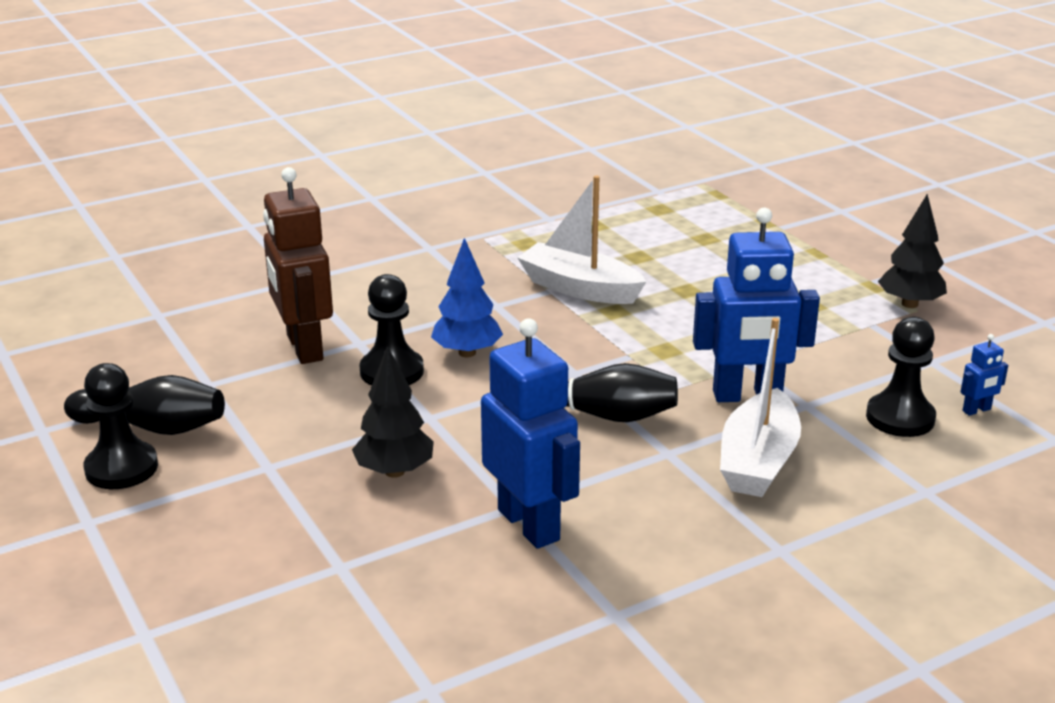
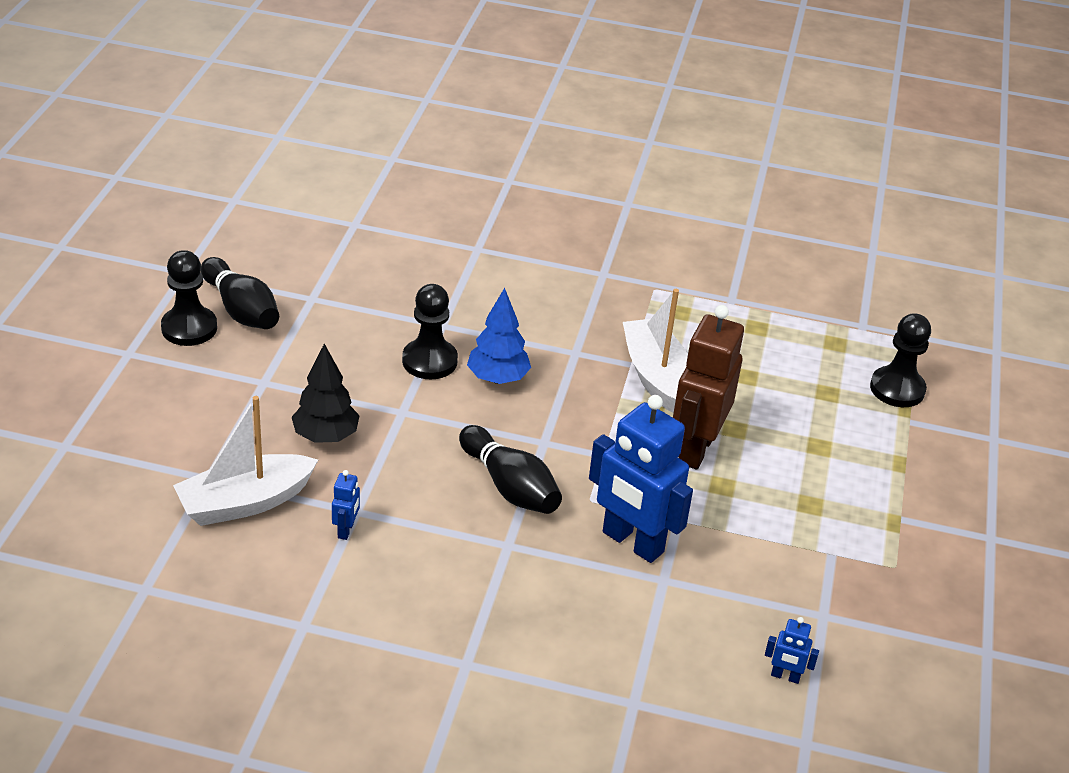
camera: 40 degrees right, 10 degrees up
(304, 348) = (403, 307): brown robot -> brown robot (695, 449)
(529, 524) = (346, 530): blue robot -> blue robot, size x0.42
(758, 461) = (556, 594): white boat -> white boat (245, 502)
(900, 418) = (714, 639): black pawn -> black pawn (897, 389)
(909, 304) = (895, 558): black tree -> none

